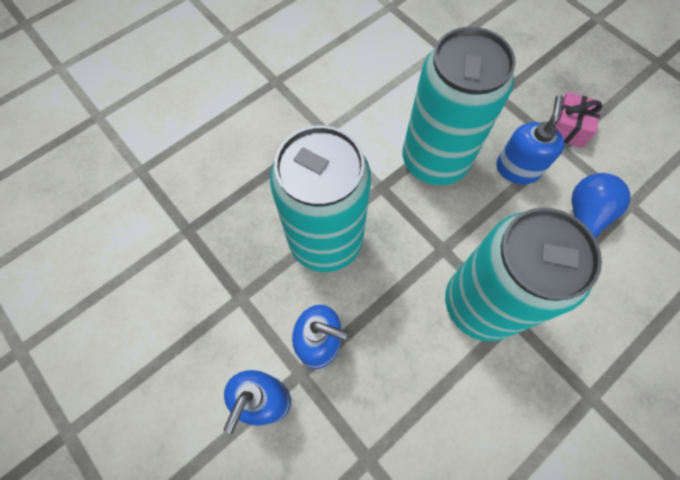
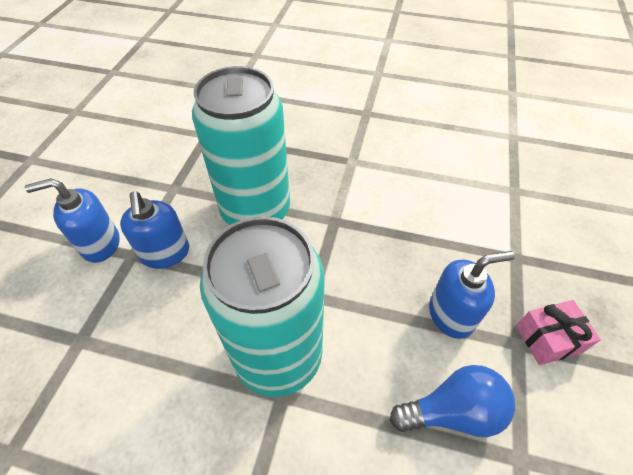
camera: 55 degrees right, 15 degrees down
(434, 161) = (394, 244): turquoise can -> none

